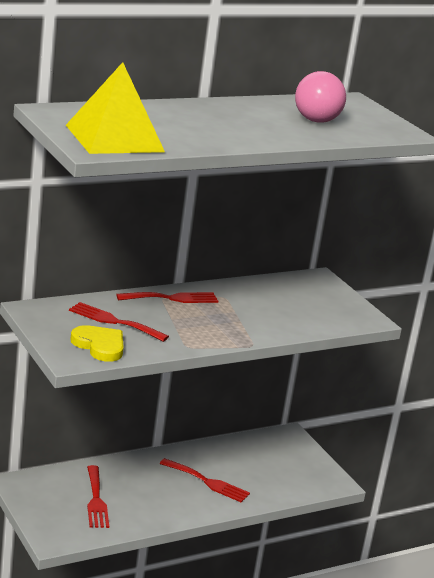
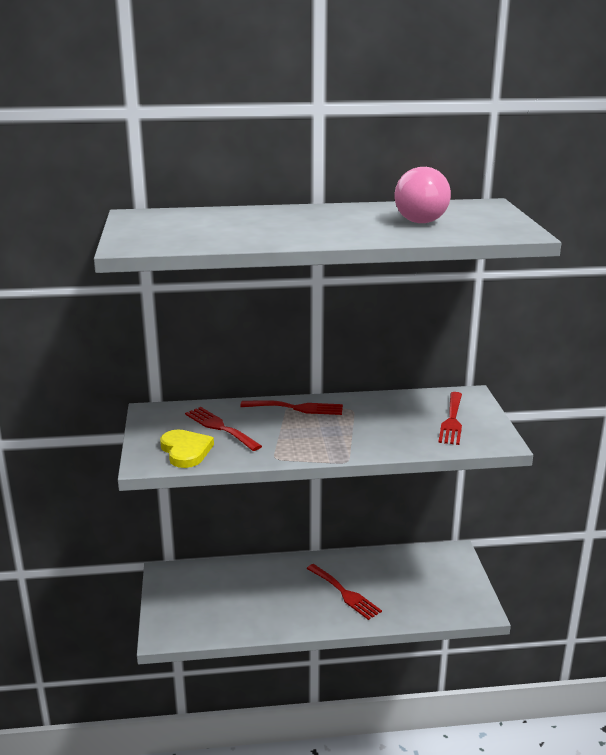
camera: 25 degrees right, 0 degrees up
(96, 500) = (225, 599): red fork -> red fork (452, 421)
(114, 138) = (167, 236): yellow pyramid -> none

